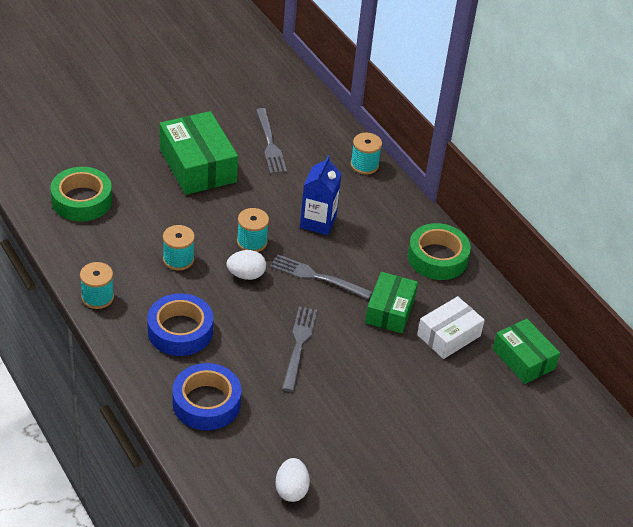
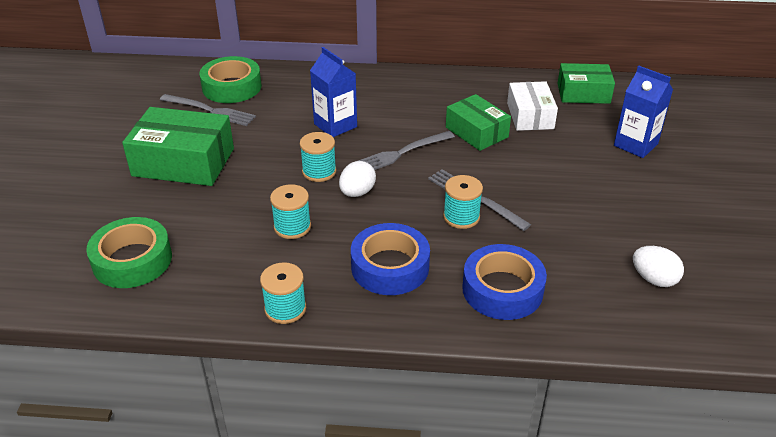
camera: 50 degrees left, 5 degrees down
(364, 165) = (296, 75): turquoise spool -> turquoise spool (461, 217)
(437, 258) = (439, 86): green tape -> green tape (232, 87)
(471, 423) = (635, 145): none -> blue carton

